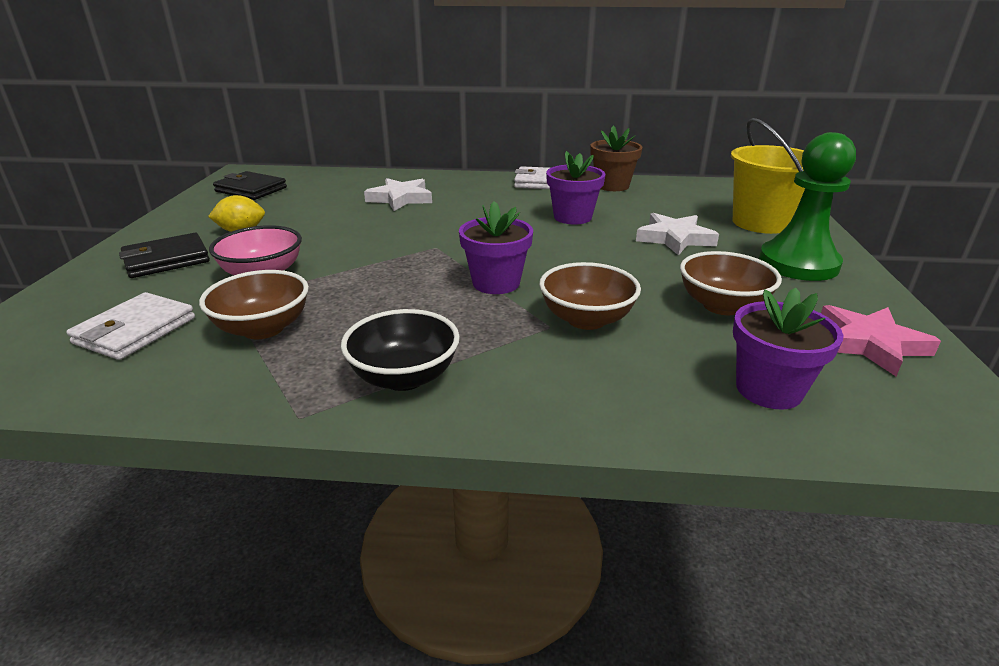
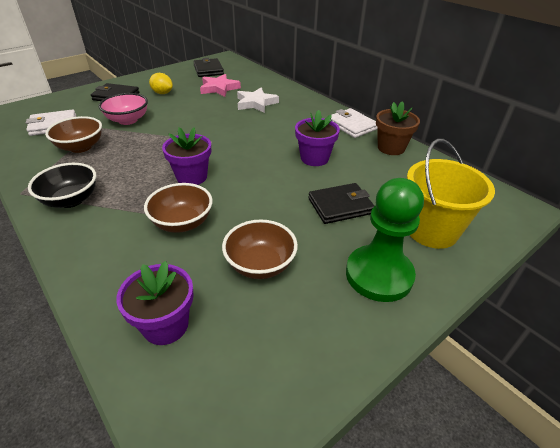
camera: 45 degrees right, 10 degrees up
(674, 238) = (340, 206): white star -> black wallet
(869, 344) = (281, 355): pink star -> pink star (219, 88)

